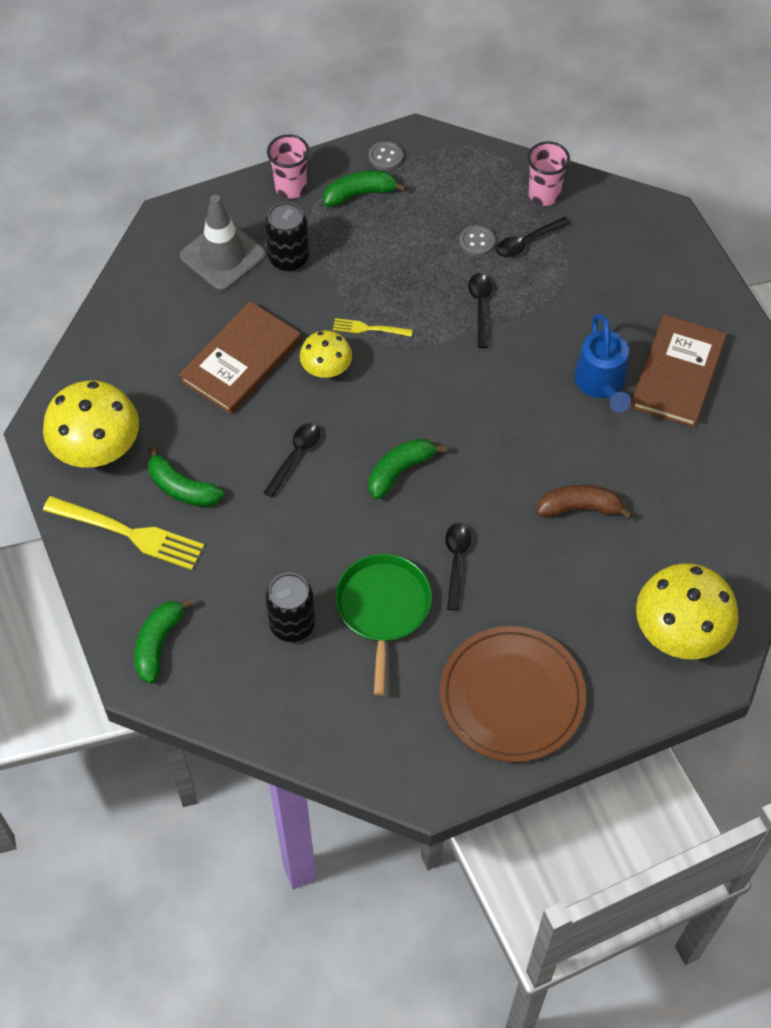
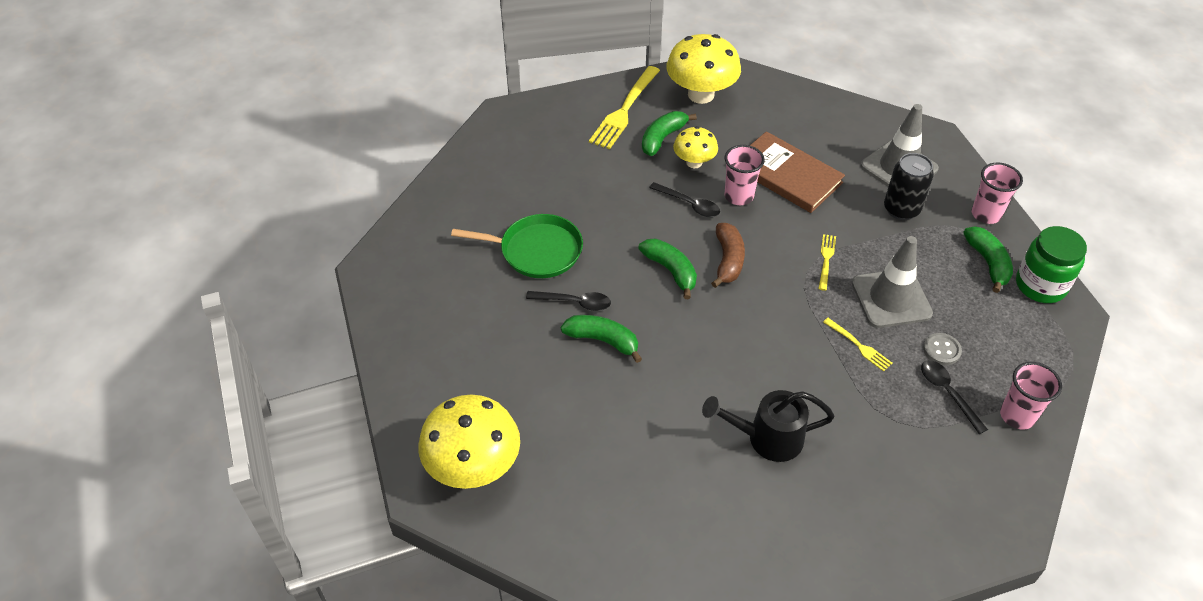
camera: 95 degrees right, 10 degrees down
(158, 643) = (529, 124): green banana -> green banana (603, 340)
(278, 407) = (739, 196): none -> pink cup
(292, 624) = (532, 195): black can -> none
(326, 369) = (779, 228): yellow mushroom -> yellow mushroom (694, 162)
(385, 157) = (1040, 285): grey button -> green jar
(416, 276) = (891, 298): none -> grey traffic cone
(480, 307) = (859, 346): black spoon -> yellow fork
(512, 696) = (438, 329): brown plate -> none
(579, 508) = (621, 401): brown banana -> brown banana (728, 260)
(601, 384) = (766, 438): blue watering can -> black watering can
(677, 373) = (782, 512): brown book -> none

